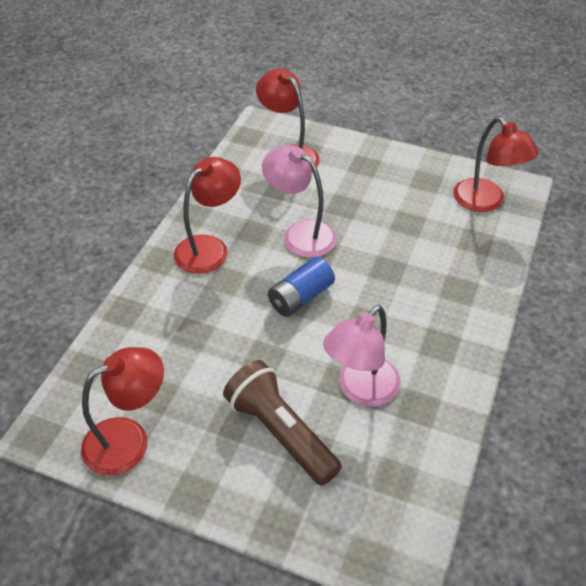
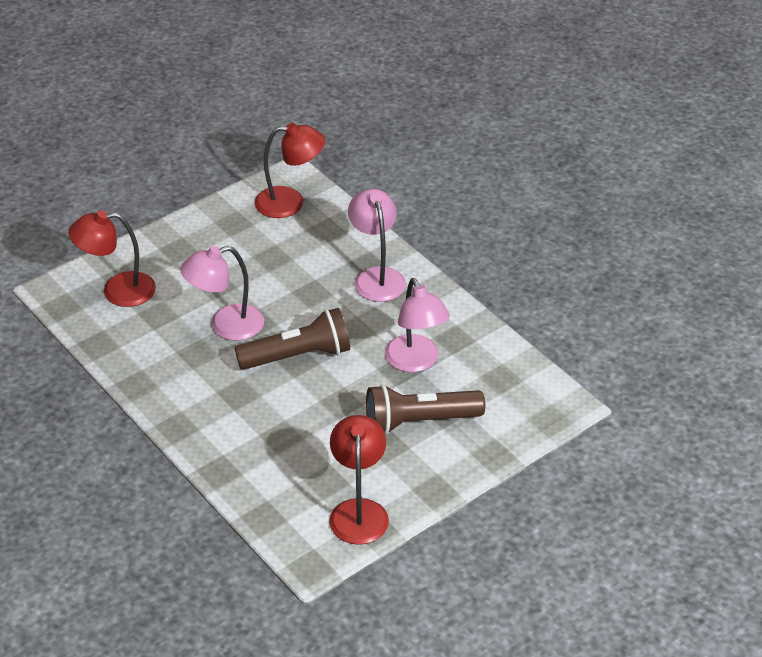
camera: 60 degrees left, 5 degrees down
(209, 247) = (190, 389): red lamp -> none
(301, 297) = (298, 356): blue battery -> brown flashlight
(449, 304) = (377, 277): none -> pink lamp

